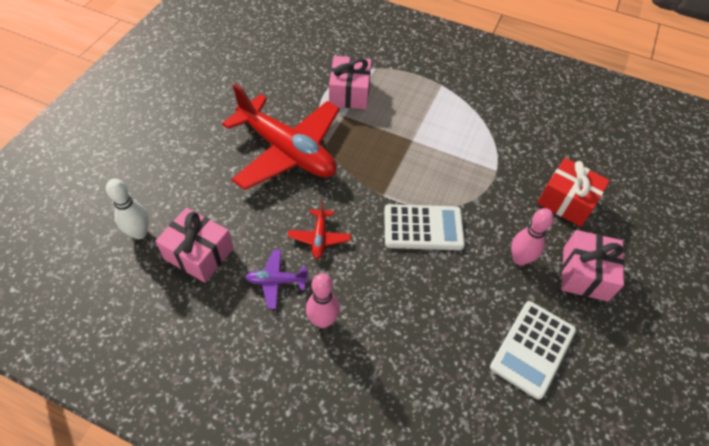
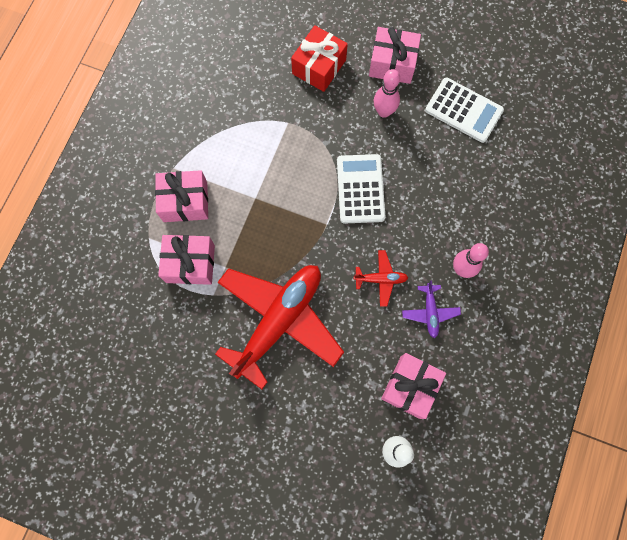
camera: 90 degrees left, 20 degrees up
(409, 92) = (185, 202): none -> pink gift

